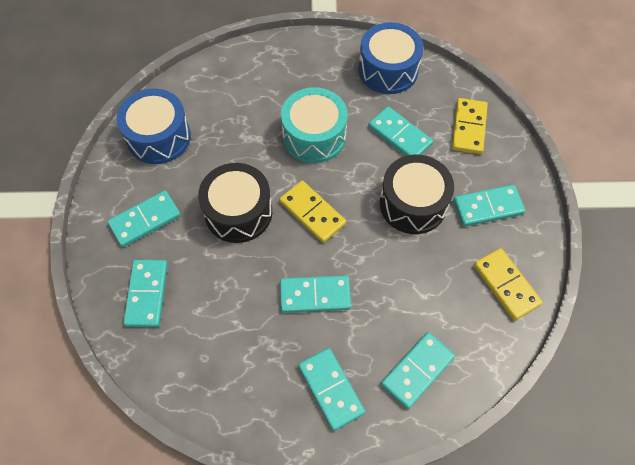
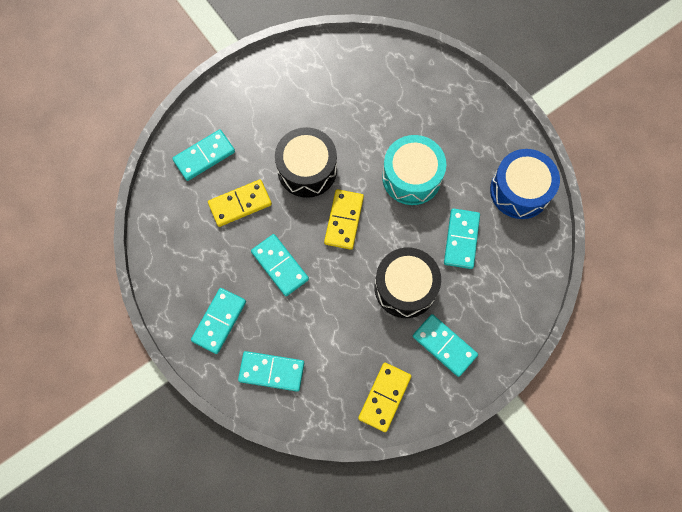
camera: 55 degrees right, 10 degrees up
(145, 220) = (256, 113): turquoise domino -> none
(159, 137) = (327, 71): blue drum -> none
(469, 128) = (511, 288): yellow domino -> yellow domino (240, 204)

